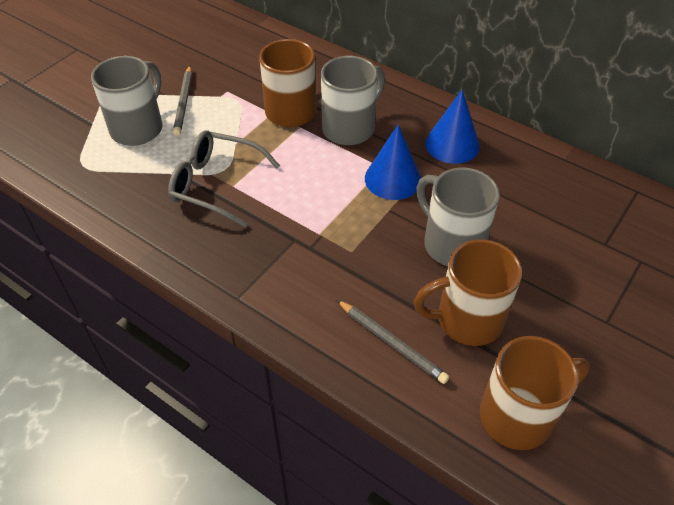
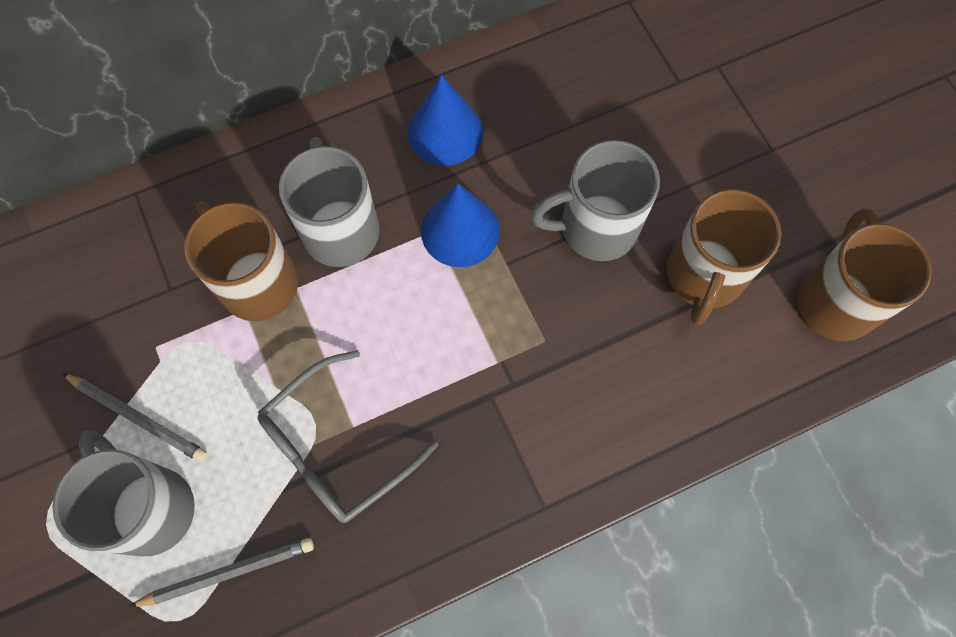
camera: 60 degrees left, 20 degrees up
(391, 343) = (694, 369): grey pencil -> grey pencil (228, 573)

